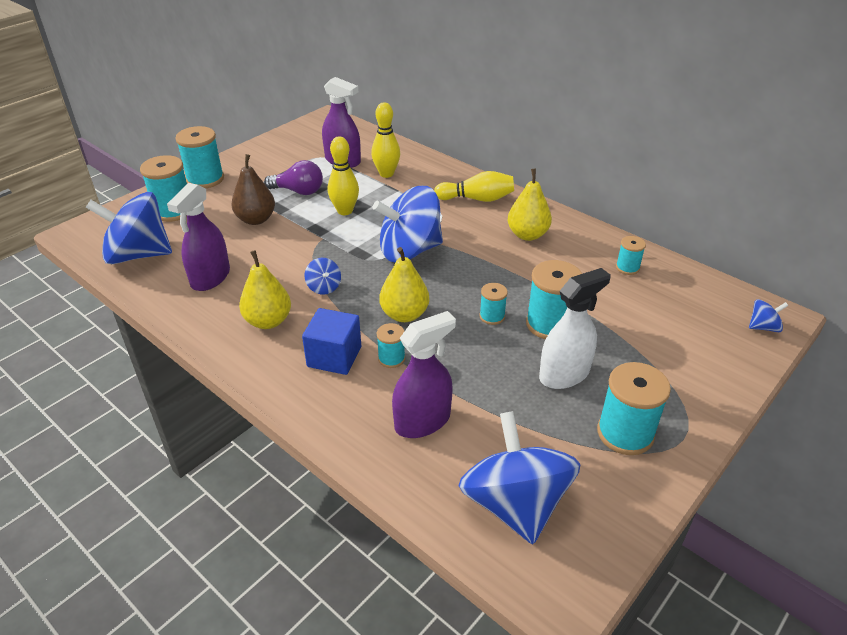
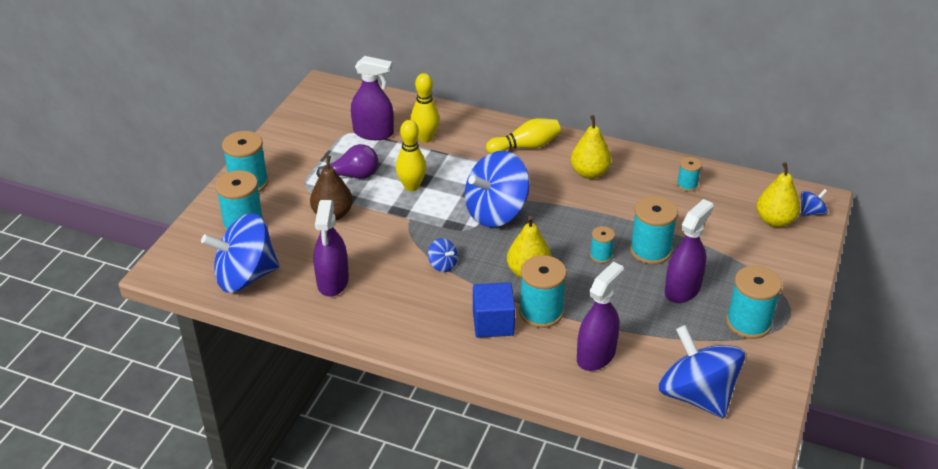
camera: 20 degrees left, 0 degrees up
(268, 321) = (415, 308): yellow pear -> yellow pear (775, 221)
(391, 358) = (541, 312): turquoise spool -> turquoise spool, size x1.85
(564, 374) = (682, 289): white spray bottle -> purple spray bottle

